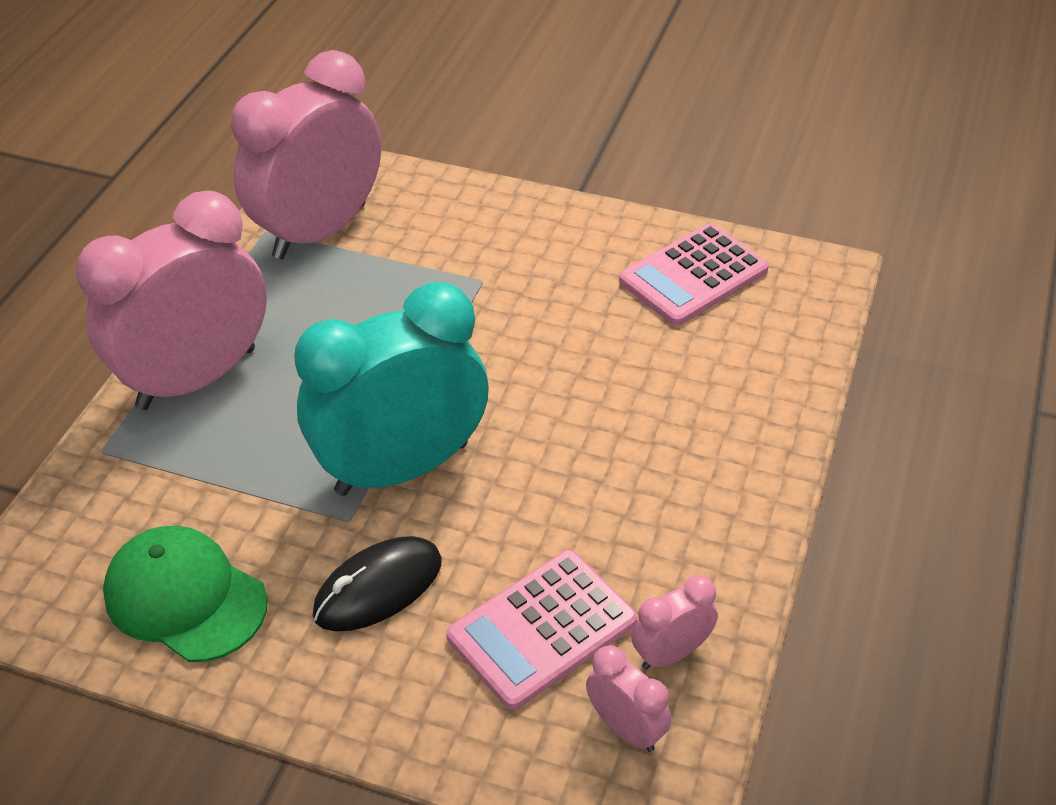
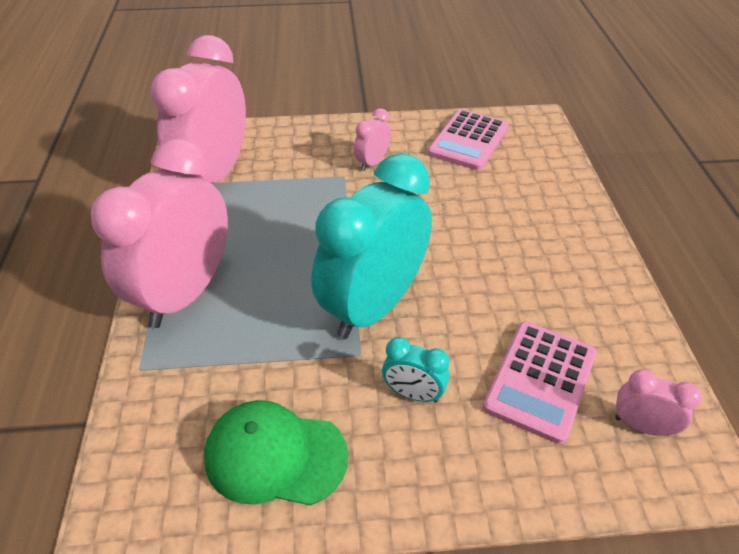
camera: 25 degrees left, 0 degrees up
(378, 588) = (413, 394): black mouse -> turquoise clock
(671, 653) = (629, 365): pink clock -> pink clock (372, 162)

